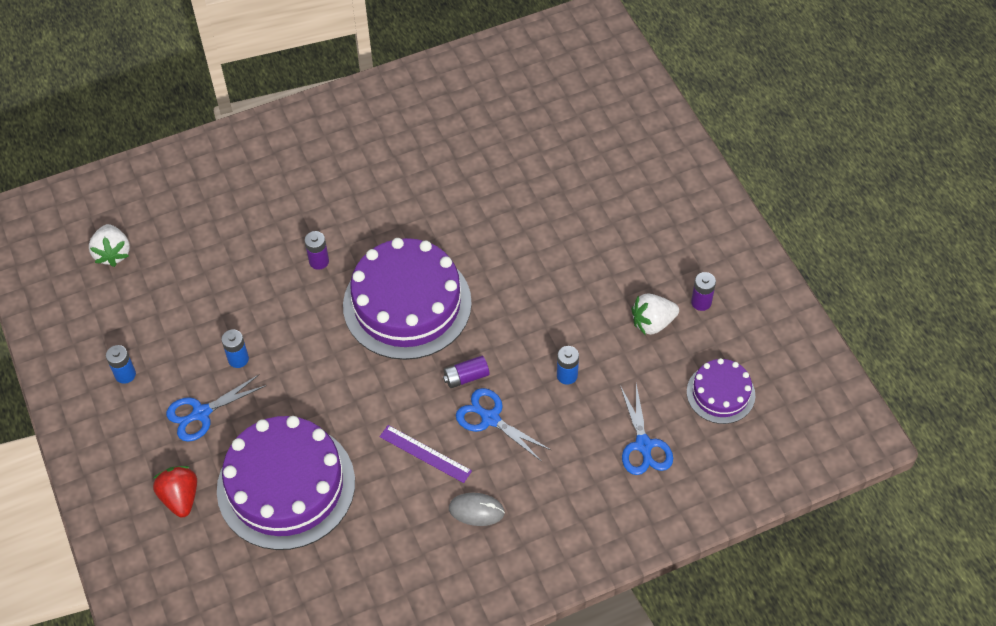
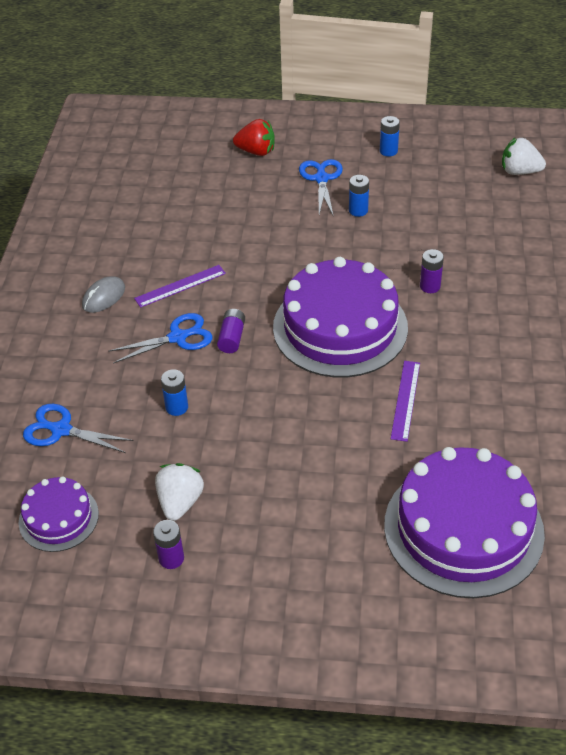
camera: 120 degrees right, 10 degrees down
(286, 485) = (220, 203): purple cake -> purple cake (463, 528)
(462, 227) = (405, 400): none -> purple ruler

